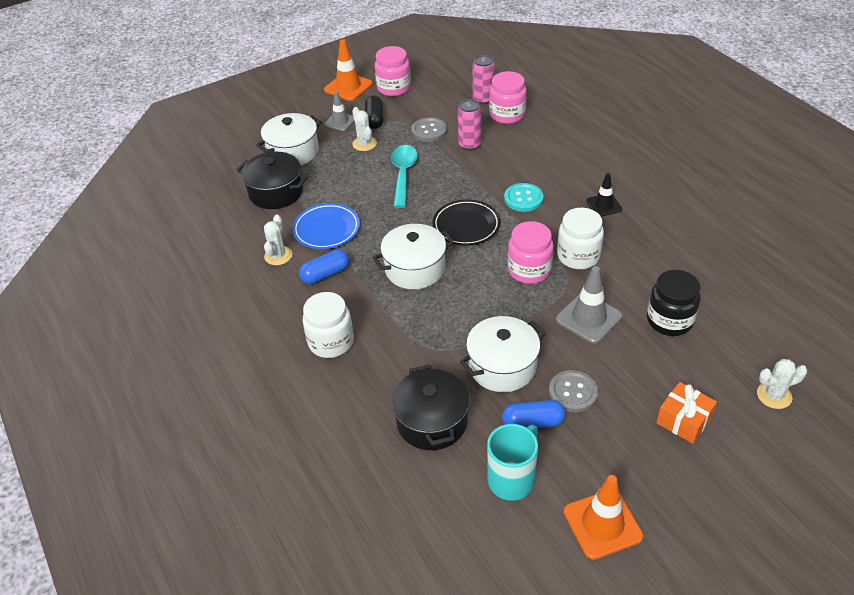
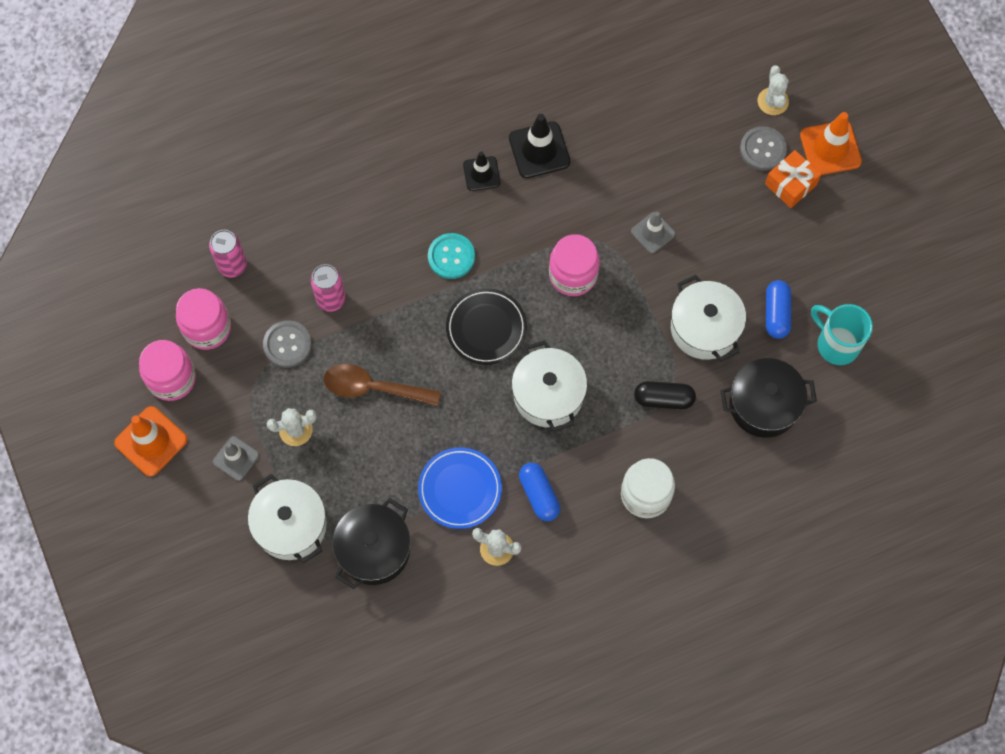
camera: 85 degrees left, 25 degrees up
(374, 119) = (242, 412): black capsule -> black capsule (663, 399)
(403, 174) = (373, 388): turquoise spoon -> brown spoon
(507, 115) = (277, 242): pink jar -> pink jar (207, 328)
(573, 392) = (746, 270): grey button -> grey button (763, 149)
(578, 256) = (560, 221): white jar -> none
(589, 318) = (653, 232): grey traffic cone -> grey traffic cone, size x0.64
(602, 524) = (888, 280): orange traffic cone -> orange traffic cone (830, 148)
(640, 235) = (539, 150): none -> black traffic cone
(669, 320) = (668, 159): black jar -> none

